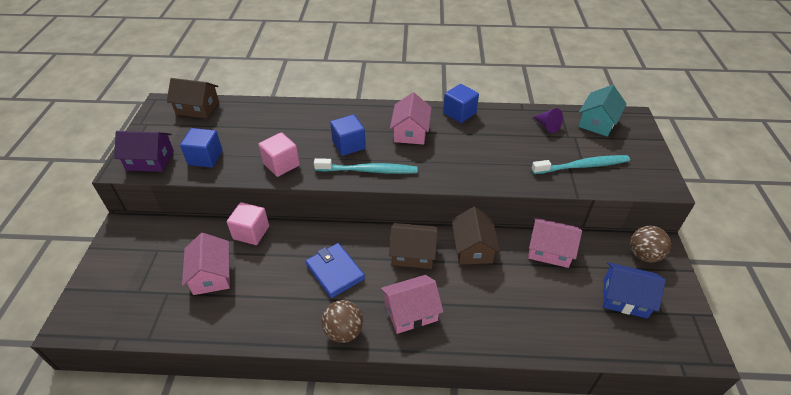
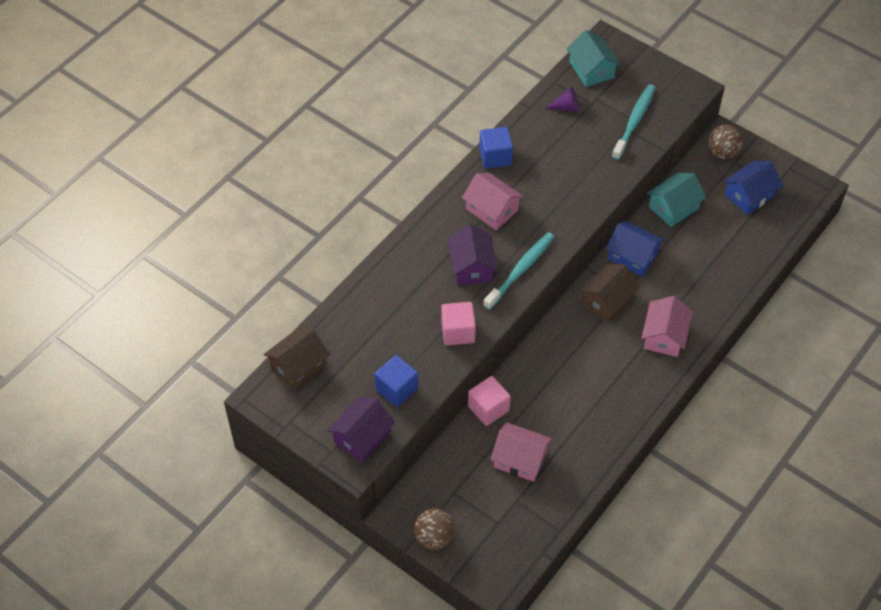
camera: 55 degrees left, 10 degrees up
(335, 272) = (585, 366): blue wallet -> none
(343, 331) = (650, 390): brown ball -> brown ball (434, 537)
(349, 145) = (472, 266): blue cube -> purple house
(473, 248) = (632, 256): brown house -> blue house
(549, 250) = (673, 207): pink house -> turquoise house

